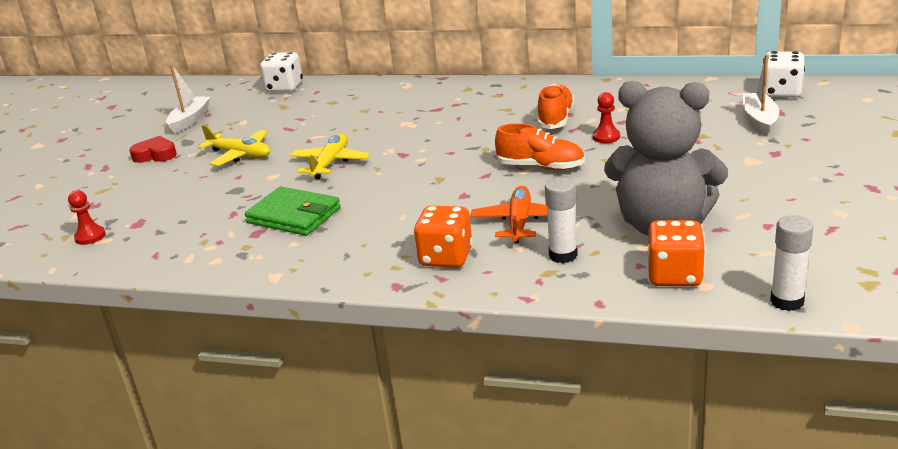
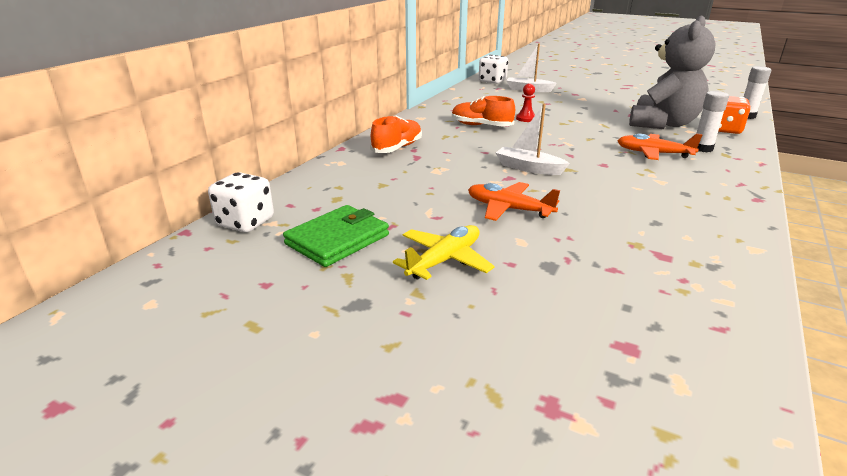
camera: 80 degrees left, 0 degrees up
(90, 236) = (668, 399): red pawn -> none
(155, 155) = (385, 335): red heart -> none
(190, 120) = (272, 300): white boat -> white boat (528, 168)
(294, 215) = (627, 233): green wallet -> green wallet (337, 239)
(330, 163) = (508, 209): yellow plane -> orange plane
(446, 257) = (709, 179): orange dice -> none
(540, 167) = (565, 139): orange shoe -> orange shoe (397, 148)

